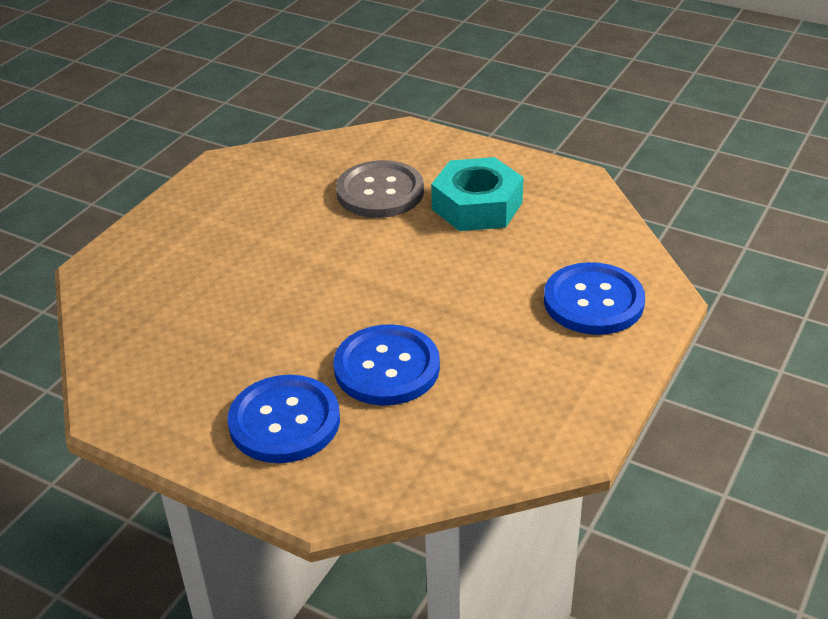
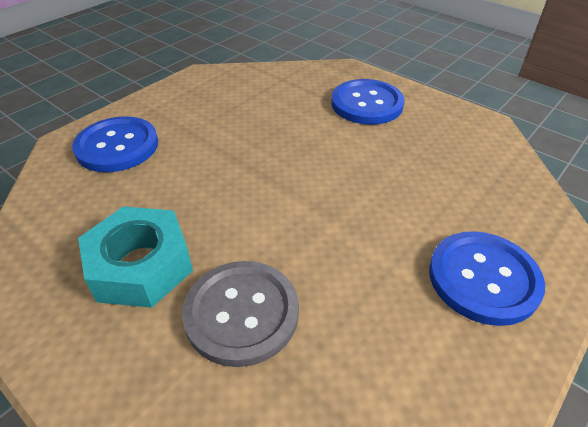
camera: 170 degrees left, 5 degrees up
(387, 368) = (293, 124): blue button -> blue button (483, 278)

